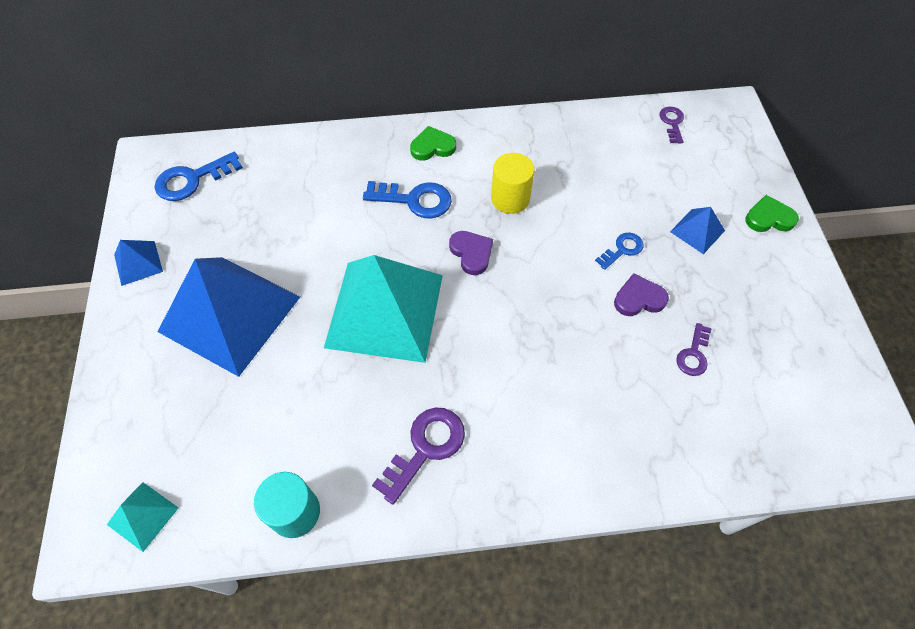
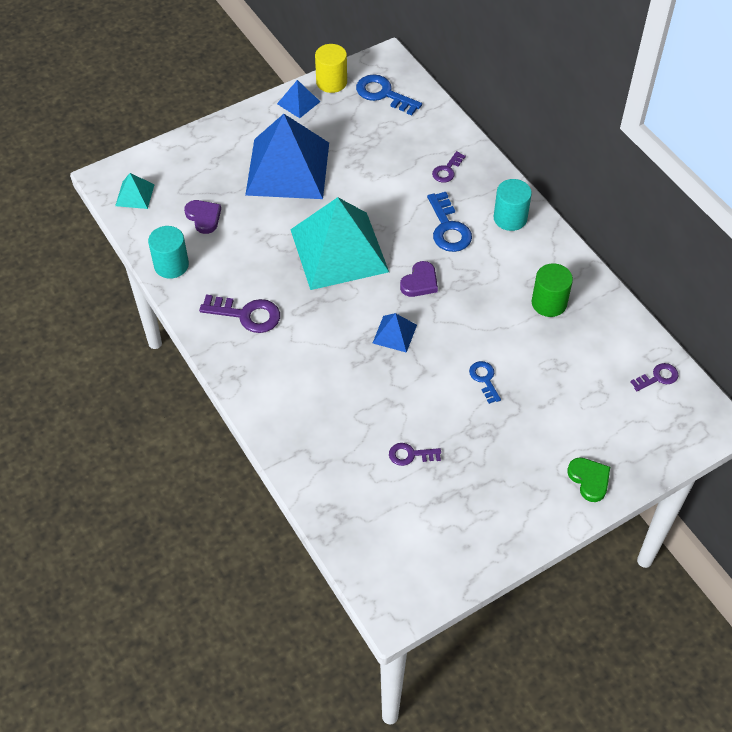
camera: 65 degrees right, 5 degrees down
(338, 169) = (447, 170): none -> purple key
(432, 147) = (510, 218): green heart -> turquoise cylinder
(510, 199) = (489, 288): yellow cylinder -> yellow cylinder (331, 82)
(552, 161) = (549, 303): none -> green cylinder
(622, 250) = (484, 379): blue key -> blue key turned 135 degrees counterclockwise
(639, 298) = (442, 404): purple heart -> purple heart (203, 217)
(697, 231) = (539, 428): blue pyramid -> blue pyramid (394, 334)

